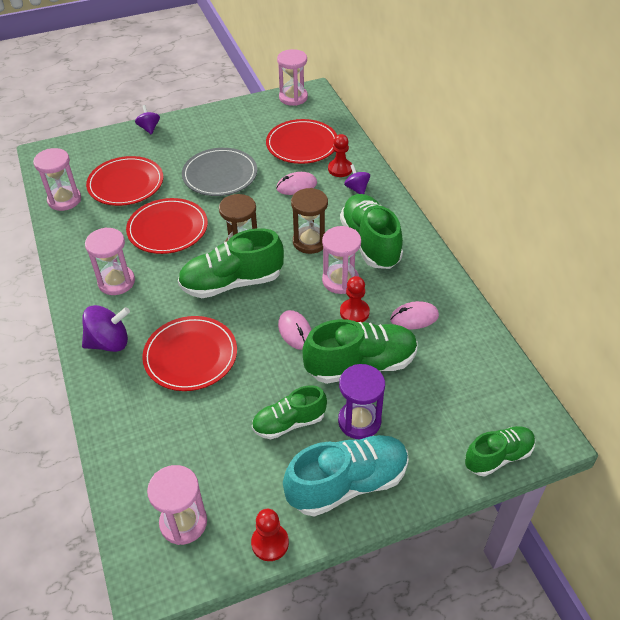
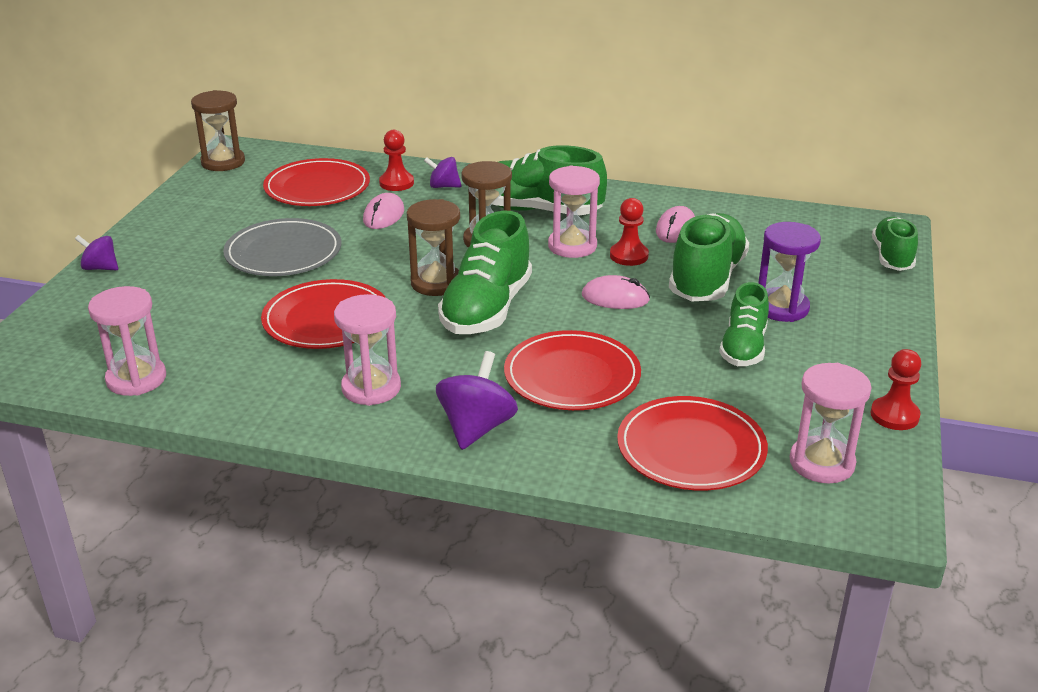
camera: 55 degrees left, 15 degrees down
(126, 184) = (186, 321): red plate -> red plate (691, 448)
(293, 97) = (223, 162): pink hourglass -> brown hourglass
(347, 484) = (856, 343): turquoise shoe -> none

